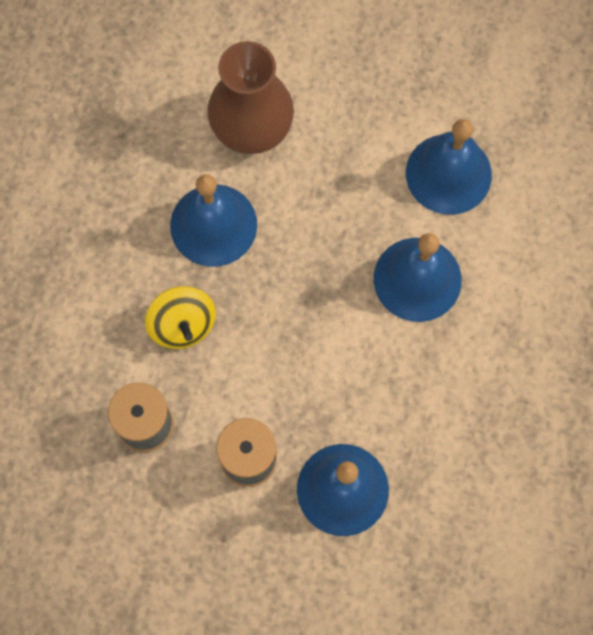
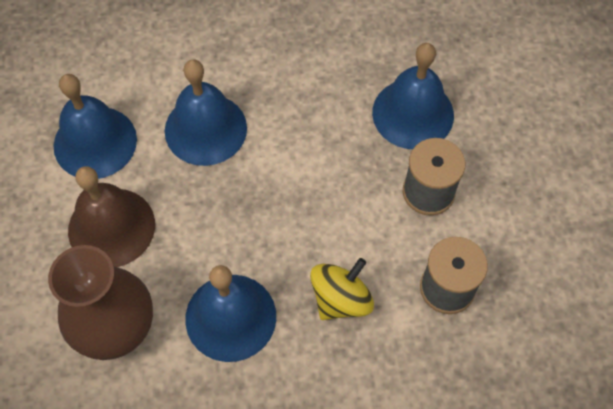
camera: 115 degrees left, 10 degrees down
(350, 158) = (111, 227): none -> brown bell

